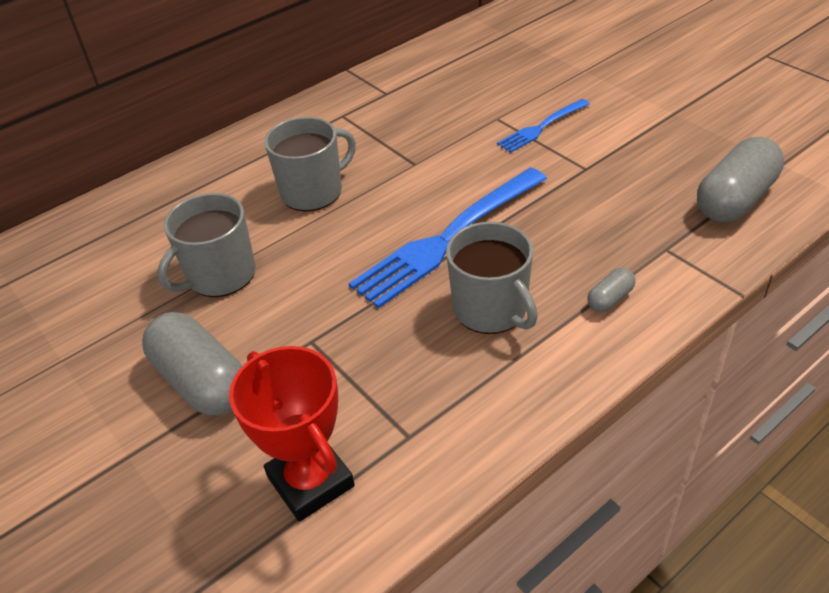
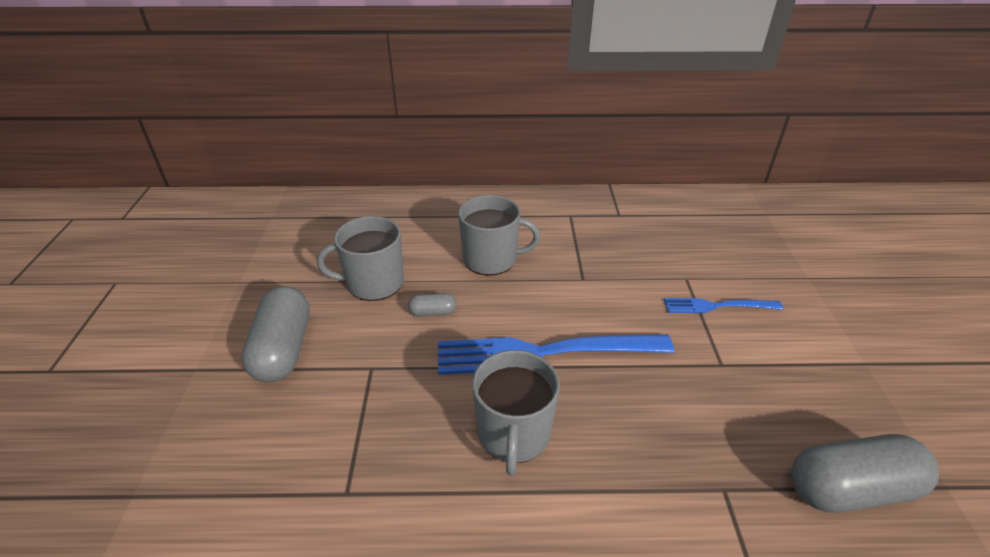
camera: 35 degrees right, 5 degrees down
(310, 481) = (254, 474): red trophy -> none
(610, 299) = (620, 499): grey capsule -> grey capsule (433, 312)

